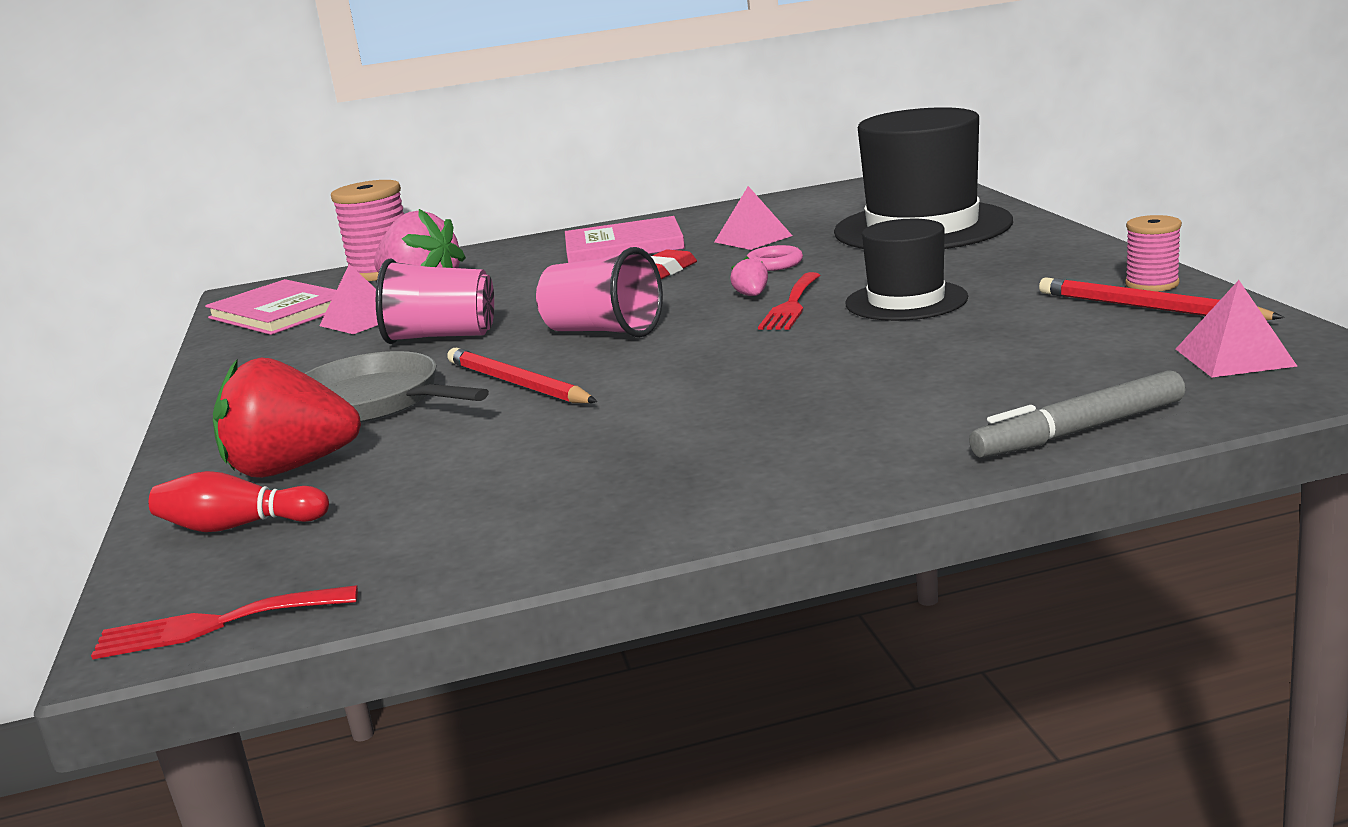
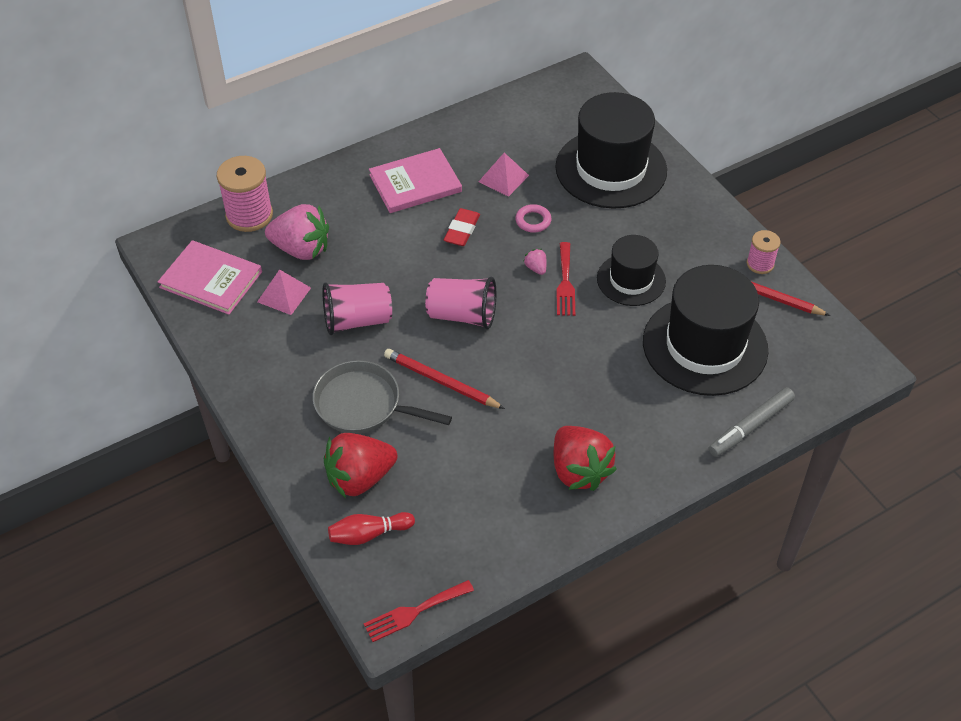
camera: 20 degrees left, 30 degrees up
(689, 471) = (579, 470): none -> red strawberry
(1015, 352) = (705, 346): none -> black hat
(1234, 357) = (809, 352): pink pyramid -> none

